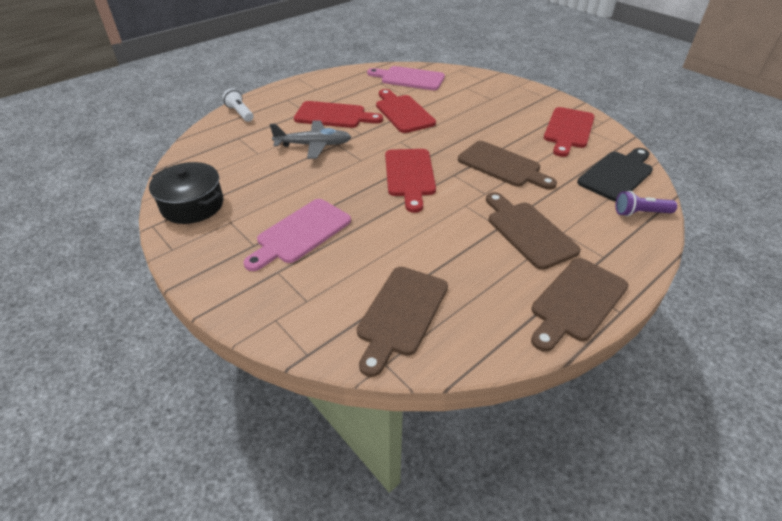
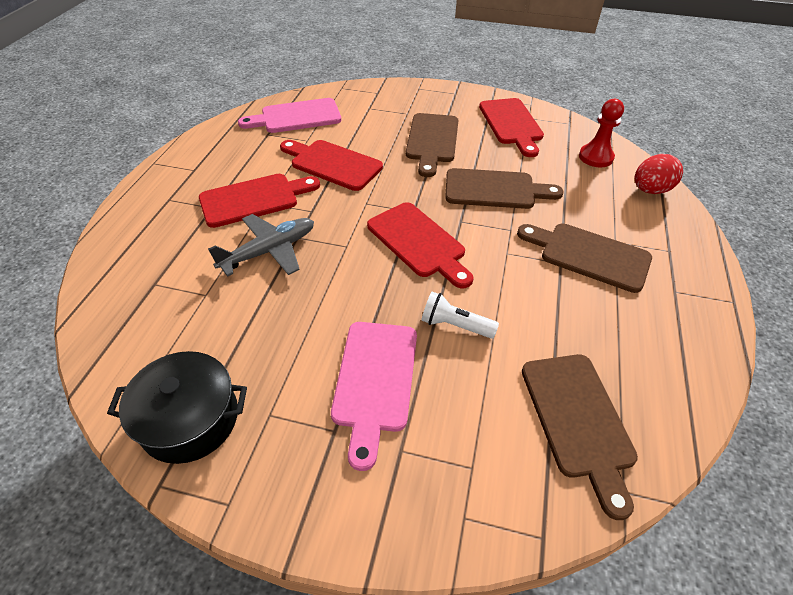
camera: 35 degrees left, 5 degrees up
(240, 113) = (119, 245): white flashlight -> white flashlight (455, 325)
(576, 302) = (696, 311): brown cutting board -> brown cutting board (432, 141)
(617, 174) = (595, 157): black cutting board -> red pawn
(640, 213) = (650, 190): purple flashlight -> red egg

